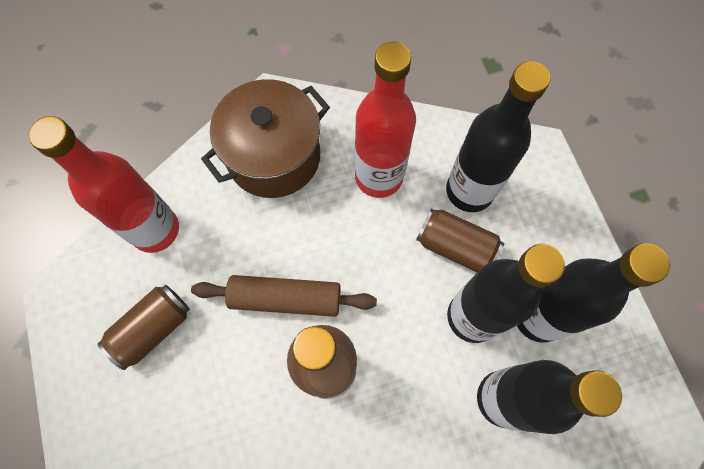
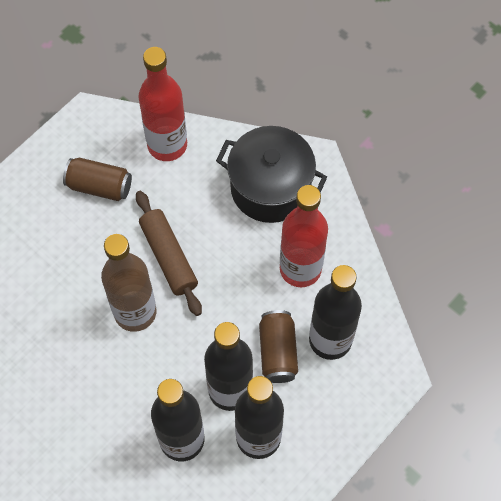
camera: 60 degrees right, 5 degrees down
(274, 156) = (270, 188): brown pot -> black pot

